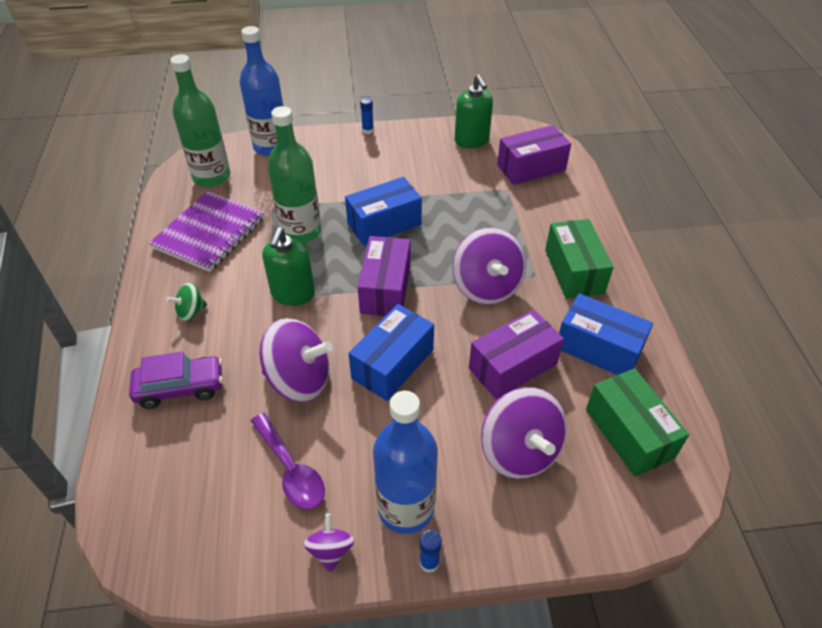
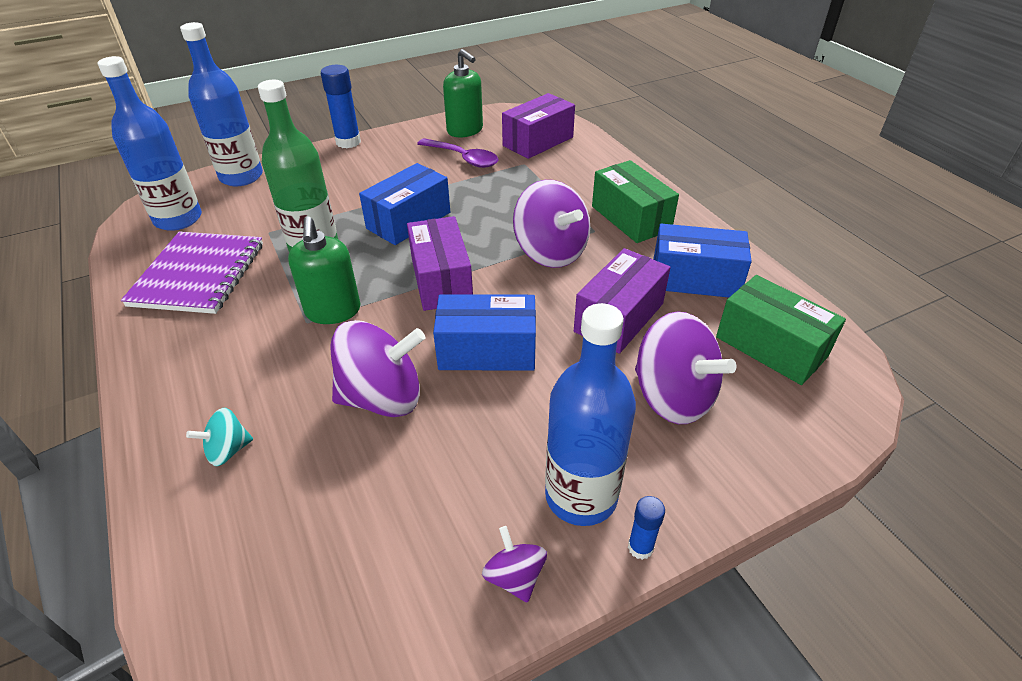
camera: 20 degrees left, 5 degrees down
(180, 388) = (228, 450): purple car -> turquoise spinning top
(191, 312) = (208, 362): green spinning top -> none
(212, 177) = (178, 219): green bottle -> blue bottle
(290, 469) = (418, 499): purple spoon -> purple spoon (463, 158)
(368, 130) = (348, 142): blue glue stick -> blue glue stick, size x1.88
(393, 364) = (487, 350): blue box -> blue box turned 75 degrees clockwise

